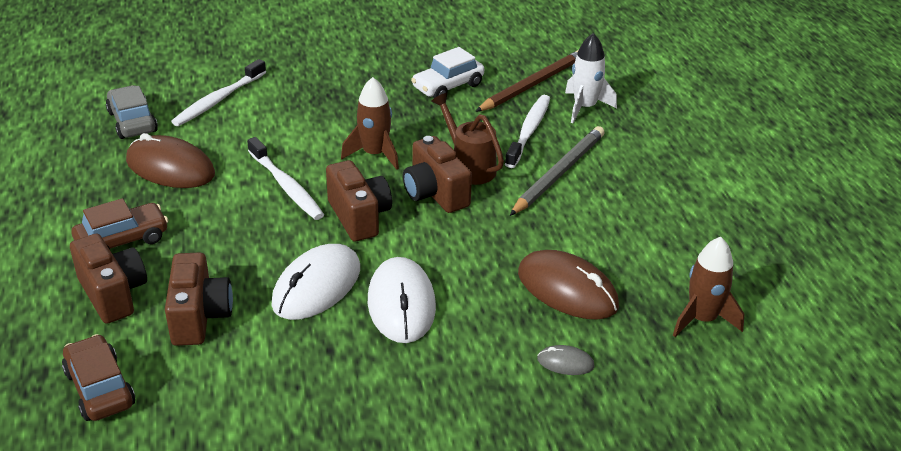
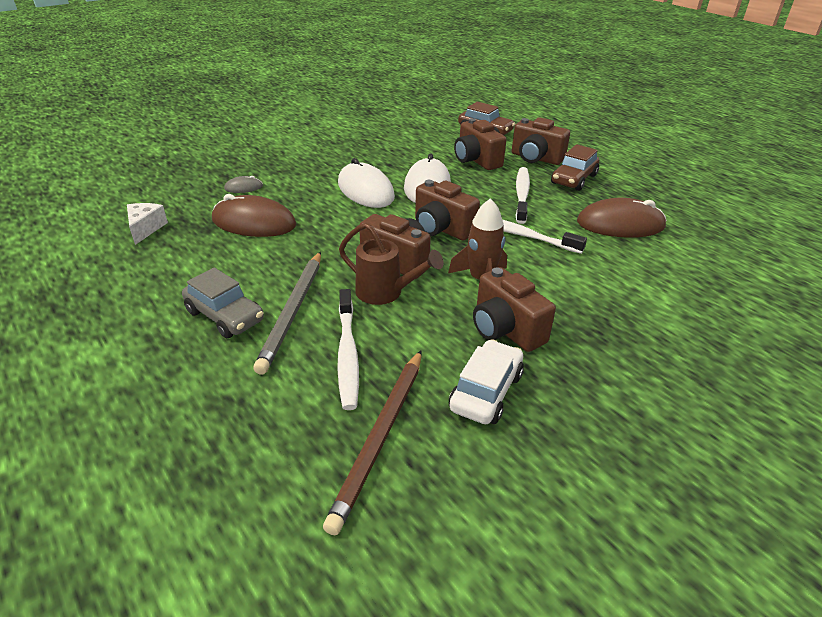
camera: 155 degrees right, 0 degrees up
(132, 122) = (710, 249): grey car -> grey car (225, 316)
(218, 100) = (685, 290): white toothbrush -> white toothbrush (522, 195)
(396, 114) = (505, 330): none -> brown camera
(584, 107) = (291, 417): white rocket -> none
(702, 319) = (145, 228): brown rocket -> white cheese

